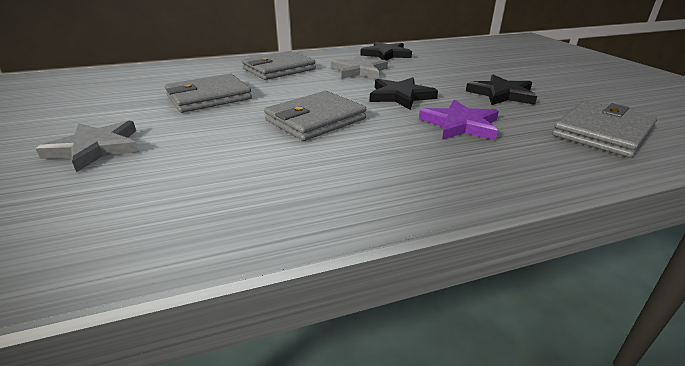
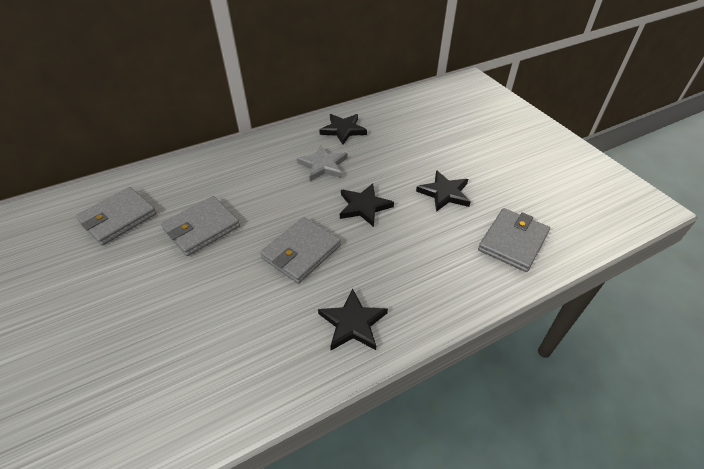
camera: 10 degrees left, 15 degrees up
(96, 148) = (140, 315): grey star -> none
(279, 69) = (249, 170): grey wallet -> grey wallet (118, 218)
(367, 179) = (352, 323): none -> black star
(460, 125) = (413, 244): purple star -> none

